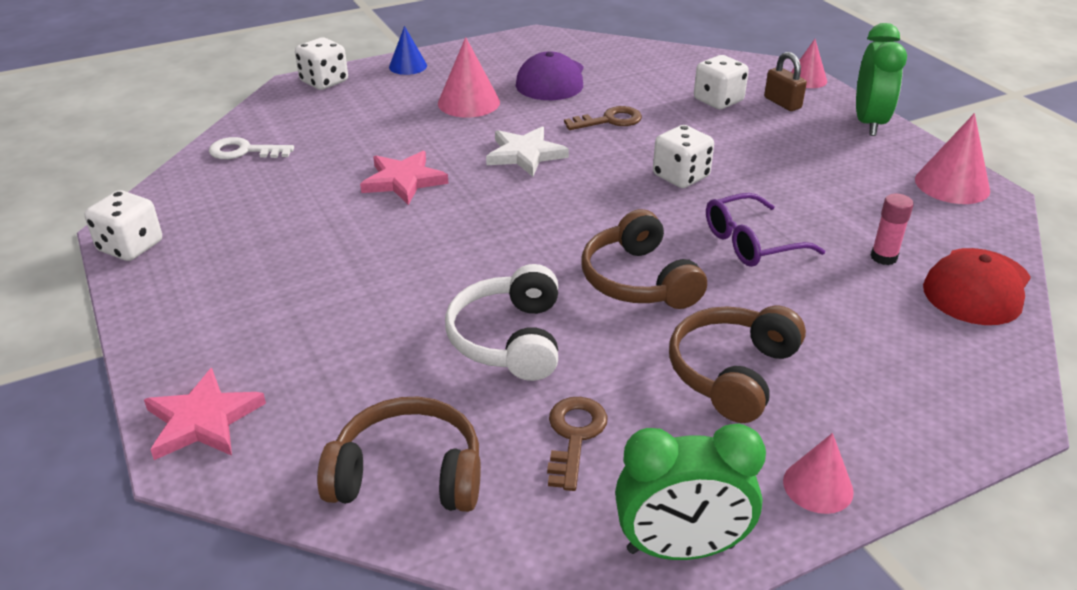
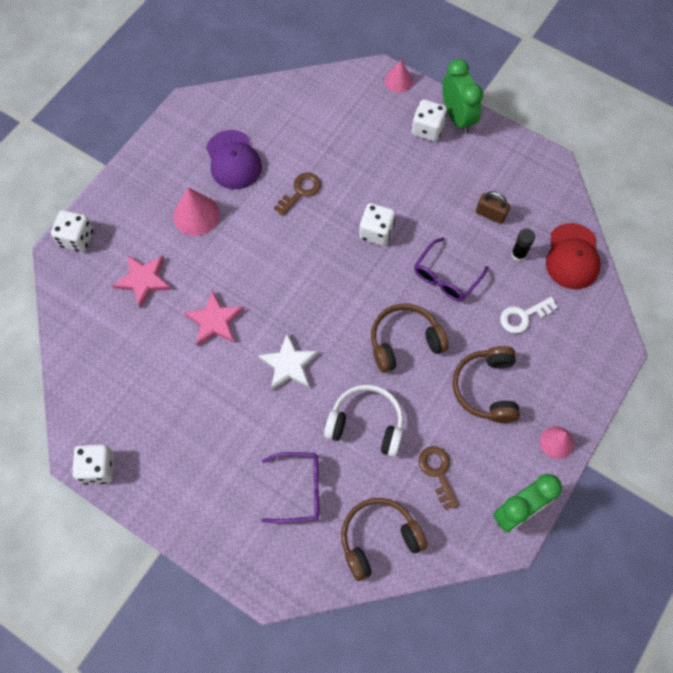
camera: 30 degrees left, 30 degrees up
(203, 420) = (256, 564): pink star -> pink star (143, 280)
(244, 151) = (87, 344): white key -> white key (523, 316)
(348, 367) = (299, 489): none -> purple glasses
(408, 66) = (122, 190): blue cone -> none
(509, 339) = (366, 424): white headphones -> white headphones turned 135 degrees clockwise
(525, 154) = (271, 256): white star -> white star (289, 364)
(638, 280) = (404, 342): brown headphones -> brown headphones turned 120 degrees clockwise
(718, 101) = (355, 134): white dice -> white dice (427, 129)
(782, 103) = (396, 118): brown padlock -> brown padlock (490, 214)
(883, 257) = (518, 254): pink glue stick -> black glue stick
(952, 184) = (528, 164): pink cone -> none

